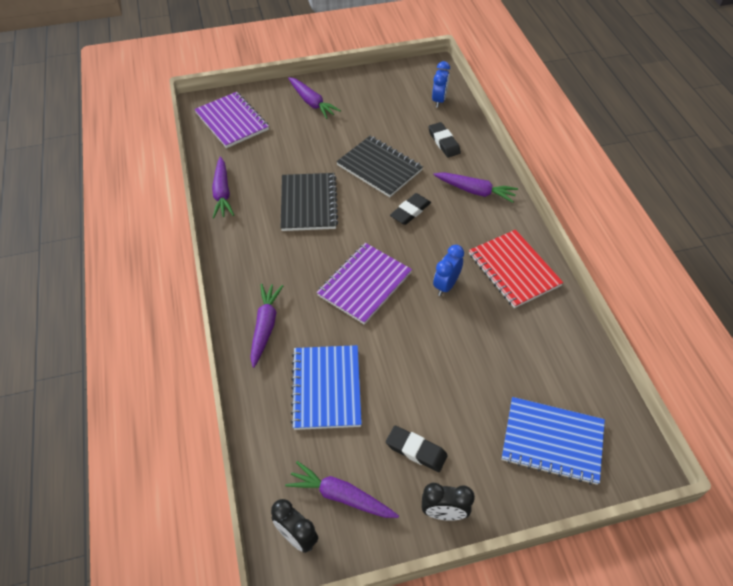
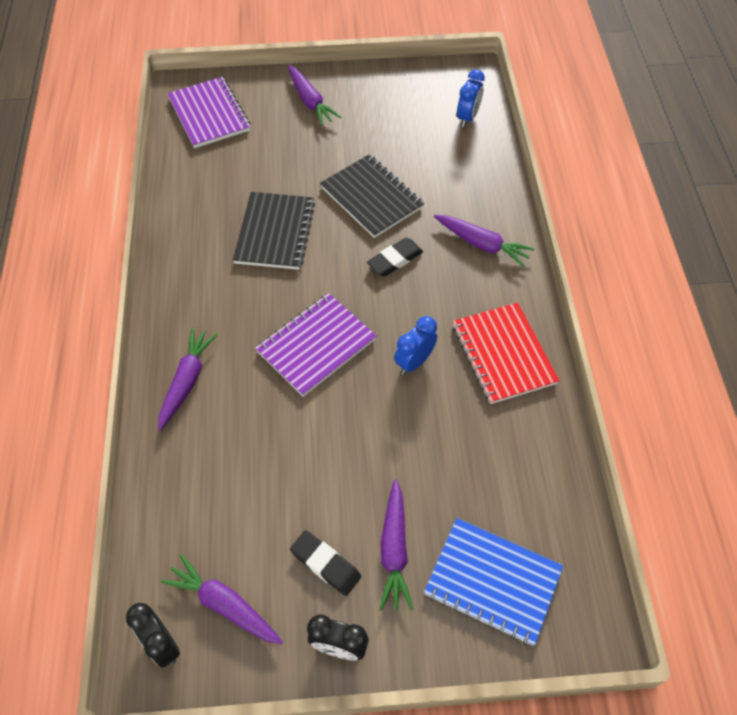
camera: 10 degrees right, 5 degrees up
(222, 193) = (176, 205): purple carrot -> purple carrot (394, 550)
(326, 388) = (240, 469): blue notebook -> none
(444, 142) = (459, 174): black eraser -> none

